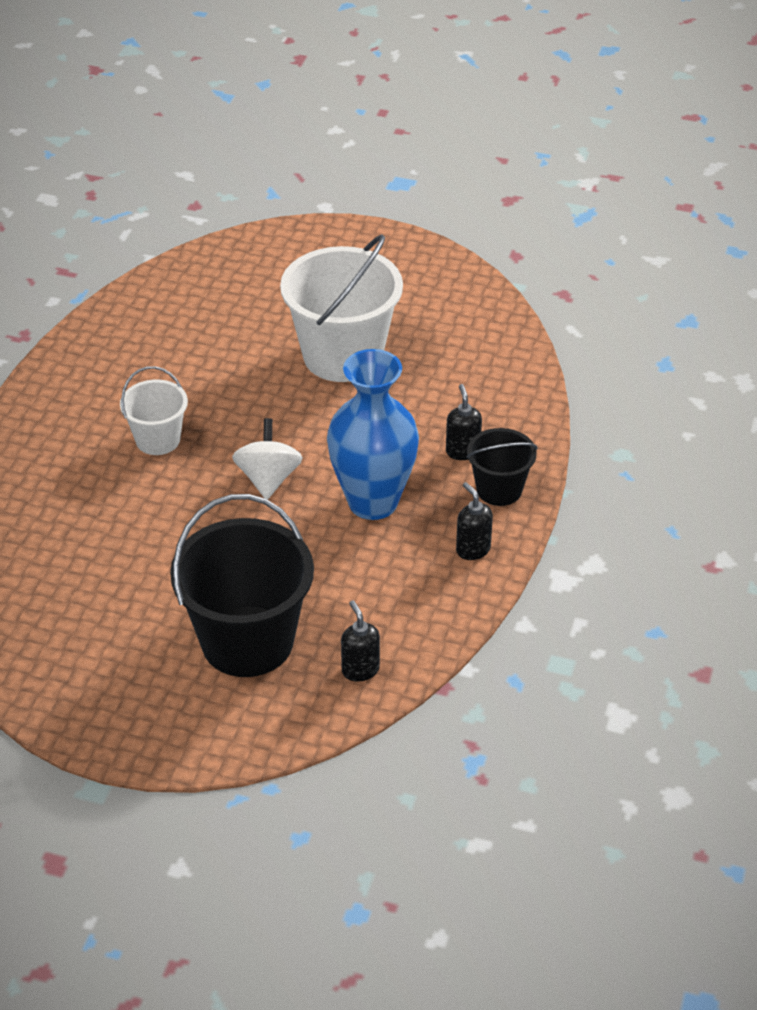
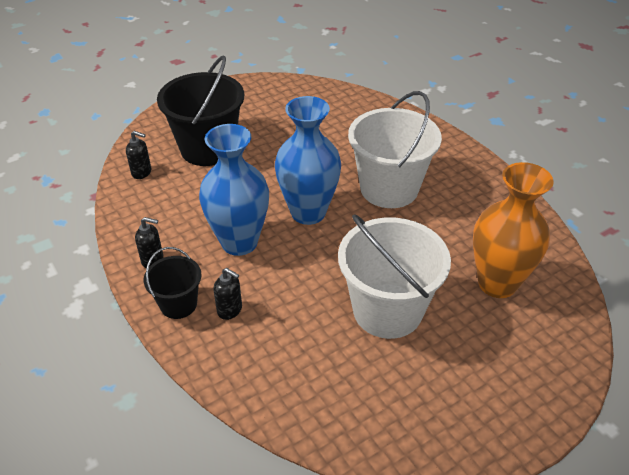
camera: 130 degrees right, 0 degrees up
(158, 440) = (389, 188): white bucket -> white bucket, size x1.87
(229, 307) = (497, 283): none -> orange vase
(268, 479) = (308, 212): white spinning top -> blue vase

